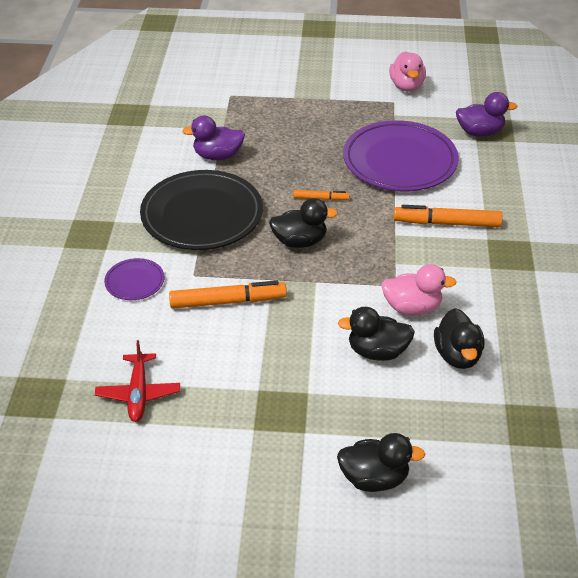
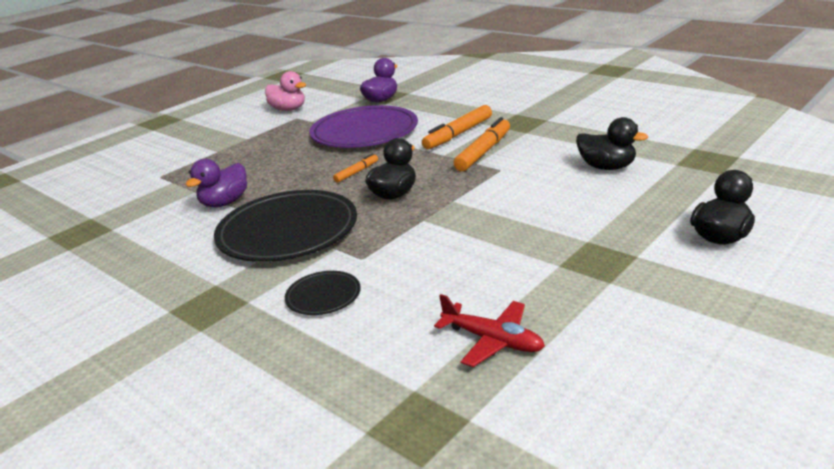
camera: 50 degrees left, 15 degrees down
(135, 282) = (323, 296): purple plate -> black plate
(228, 301) = (423, 249): orange marker -> orange marker (484, 152)
(377, 351) = (569, 196): black duck -> none
(412, 307) = (534, 170): pink duck -> none

